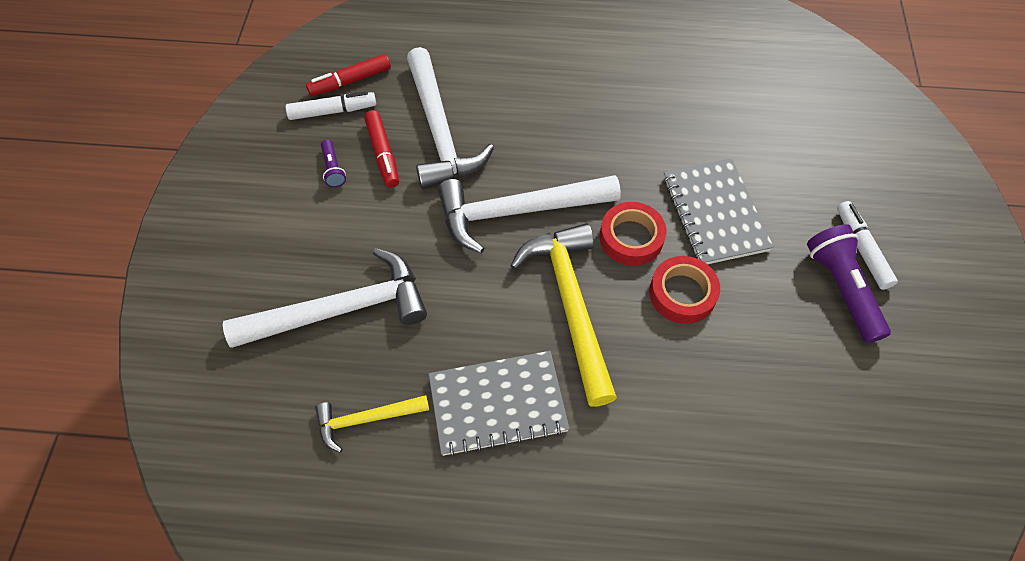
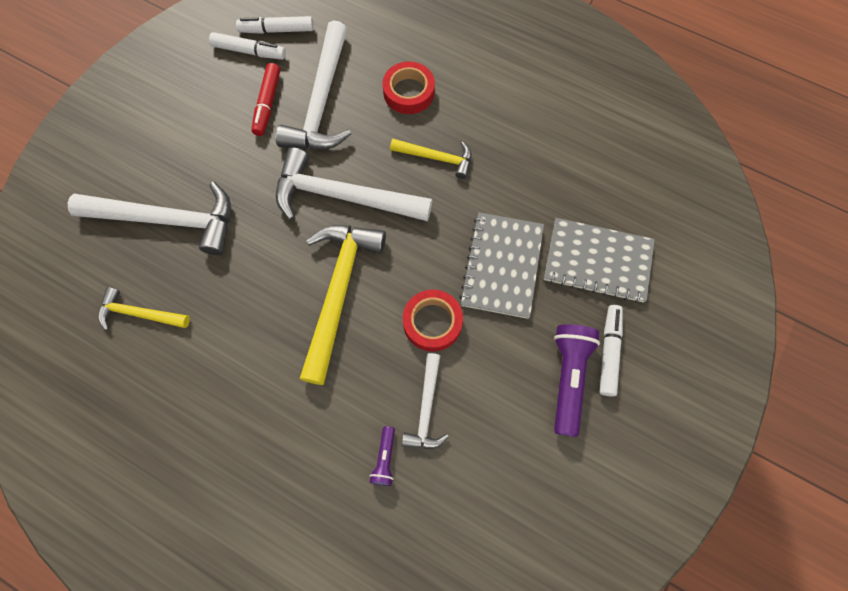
camera: 25 degrees right, 10 degrees up
(333, 169) = (223, 102): purple flashlight -> purple flashlight (384, 459)
(350, 81) = (277, 30): red marker -> white marker
(498, 404) = (238, 346): grey notebook -> grey notebook (597, 261)
(589, 140) = (436, 158): none -> yellow hammer
(631, 238) = (420, 257): red tape -> red tape (409, 92)
(729, 378) = (426, 408): none -> white hammer

